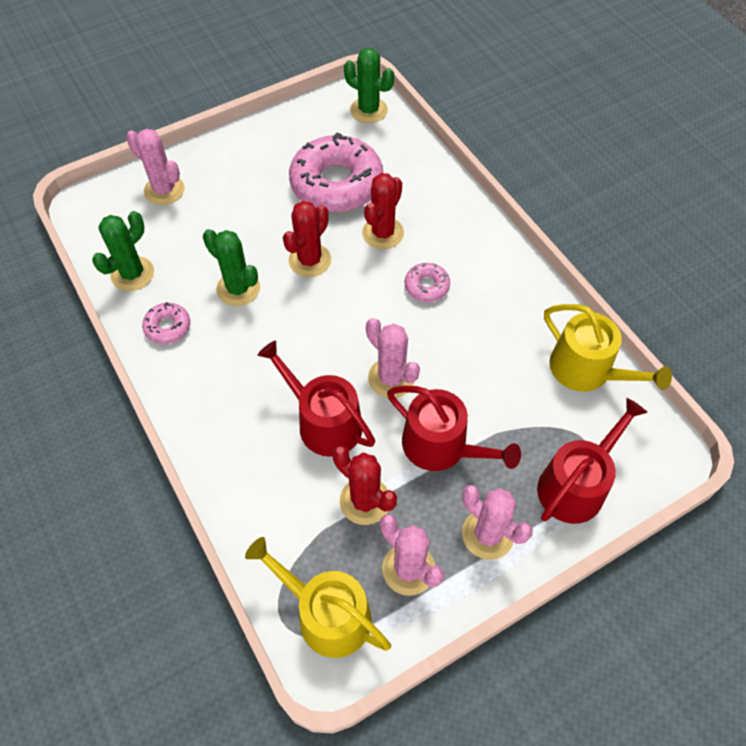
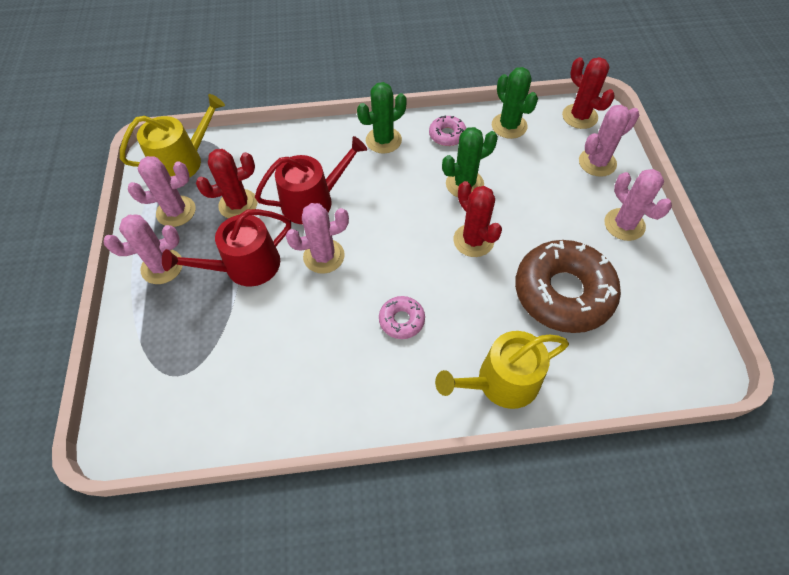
camera: 115 degrees right, 0 degrees up
(239, 158) = (624, 224): none -> pink cactus
(336, 184) = (563, 293): pink donut -> brown donut
(368, 110) = (673, 364): green cactus -> green cactus (383, 140)
(383, 233) = (482, 309): red cactus -> red cactus (579, 116)
(576, 484) = (151, 346): red watering can -> none
(587, 370) = (238, 416): yellow watering can -> yellow watering can (501, 382)

